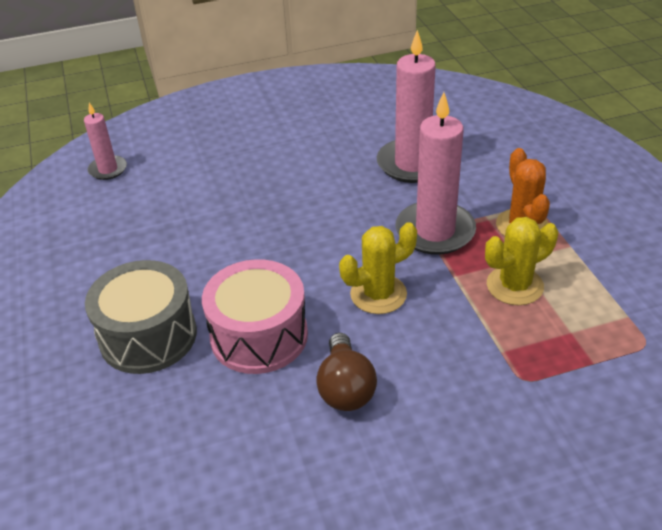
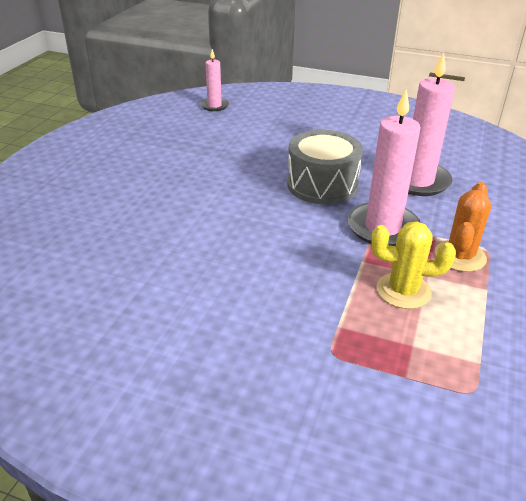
camera: 35 degrees right, 5 degrees down
(148, 336) = (128, 196): grey drum -> grey drum (322, 185)
(259, 336) = (187, 228): pink drum -> none
(345, 388) = (201, 285): brown light bulb -> none
(378, 294) = (292, 244): yellow cactus -> none

